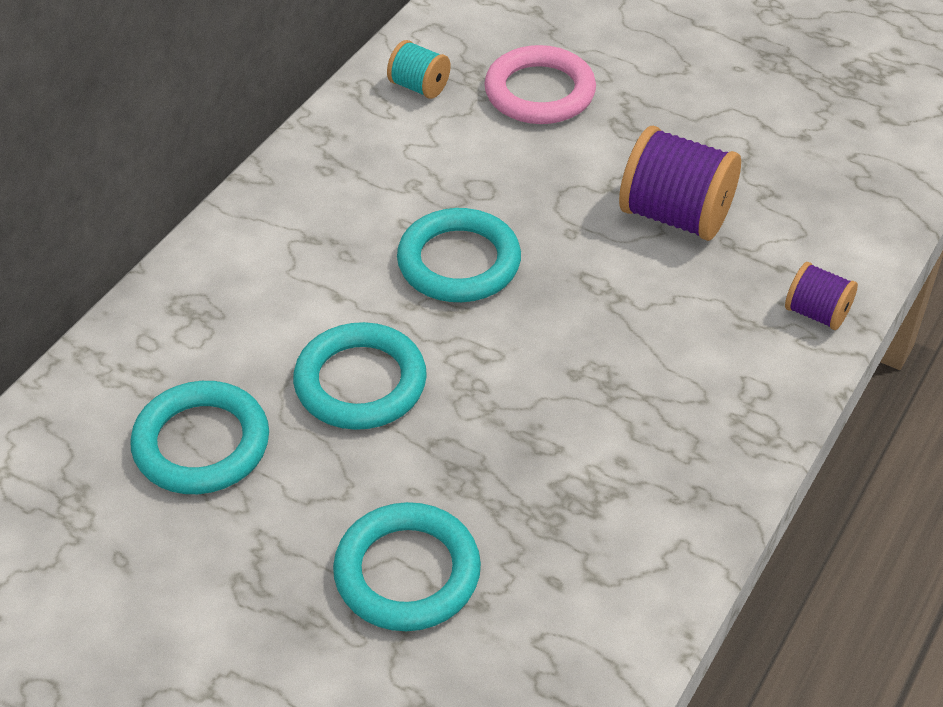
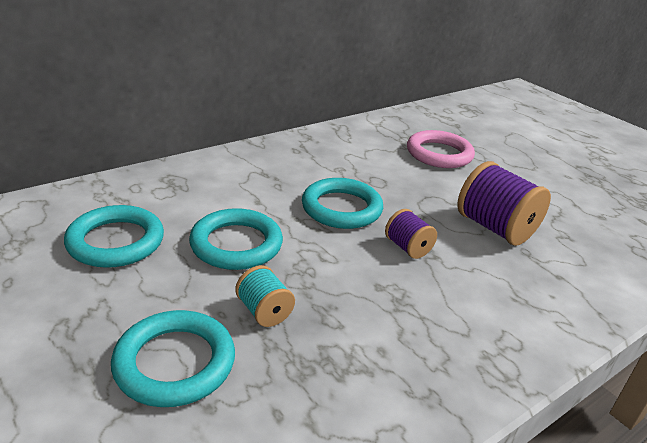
camera: 20 degrees right, 15 degrees down
(419, 87) = (372, 135): turquoise spool -> turquoise spool (264, 311)
(816, 313) = (578, 311): purple spool -> purple spool (407, 248)

